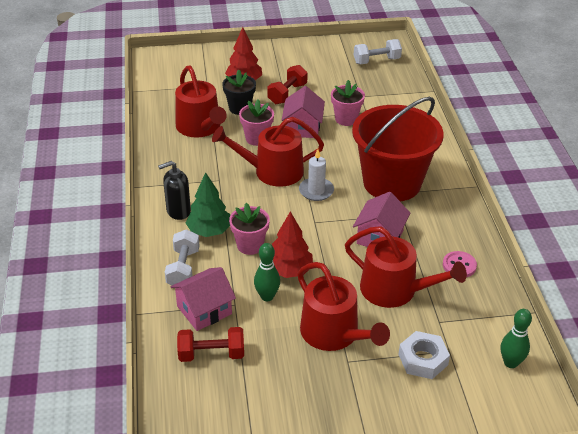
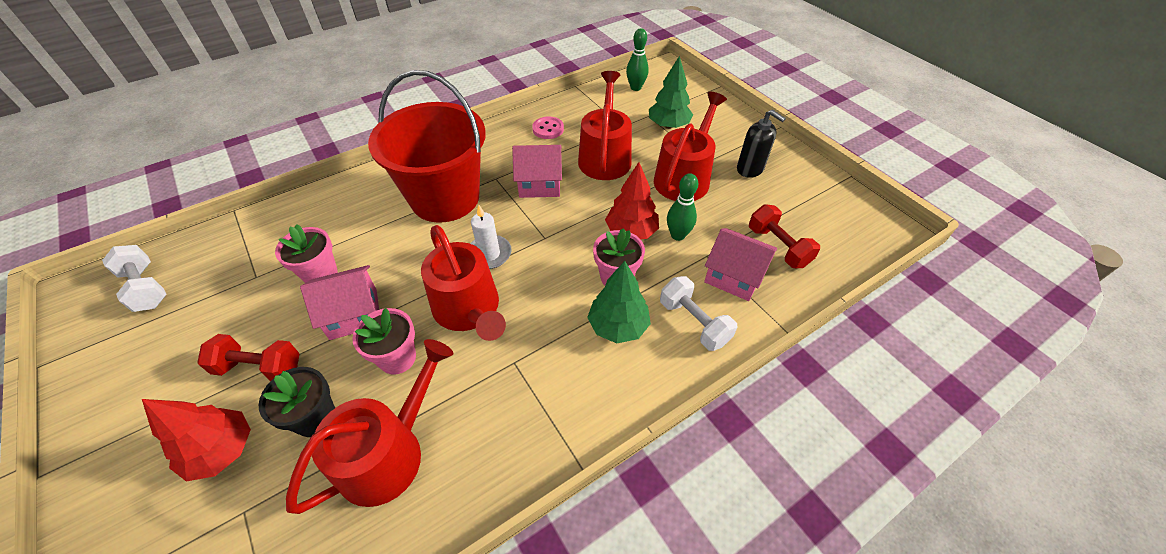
camera: 115 degrees left, 10 degrees up
(178, 211) = (602, 379): black soap dispenser -> black soap dispenser (750, 169)
(183, 268) = (694, 322): white dumbbell -> white dumbbell turned 75 degrees clockwise
(423, 359) = (668, 125): white nut -> green tree

